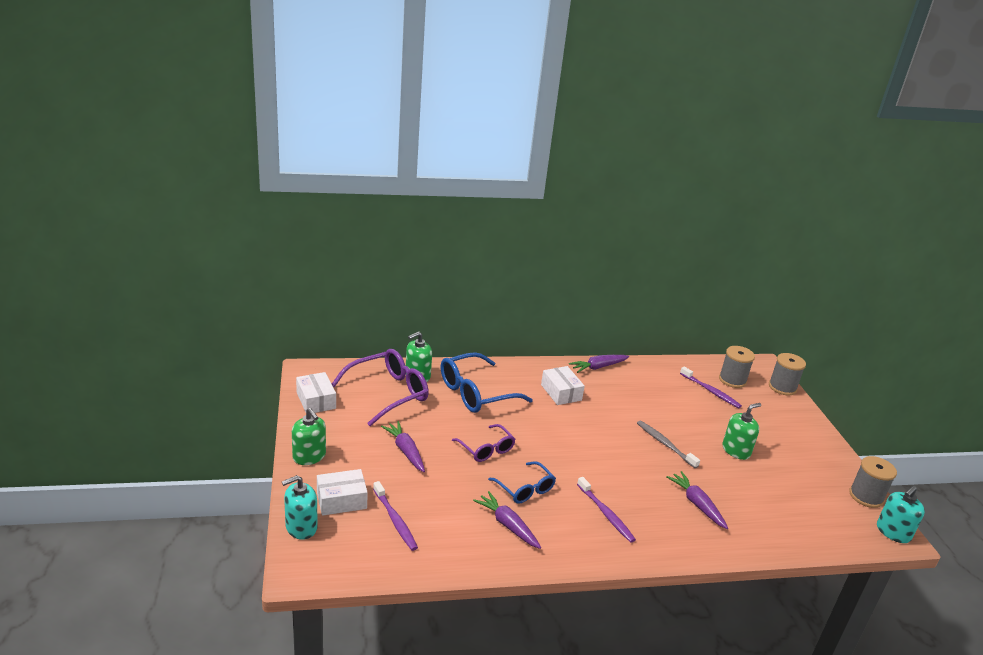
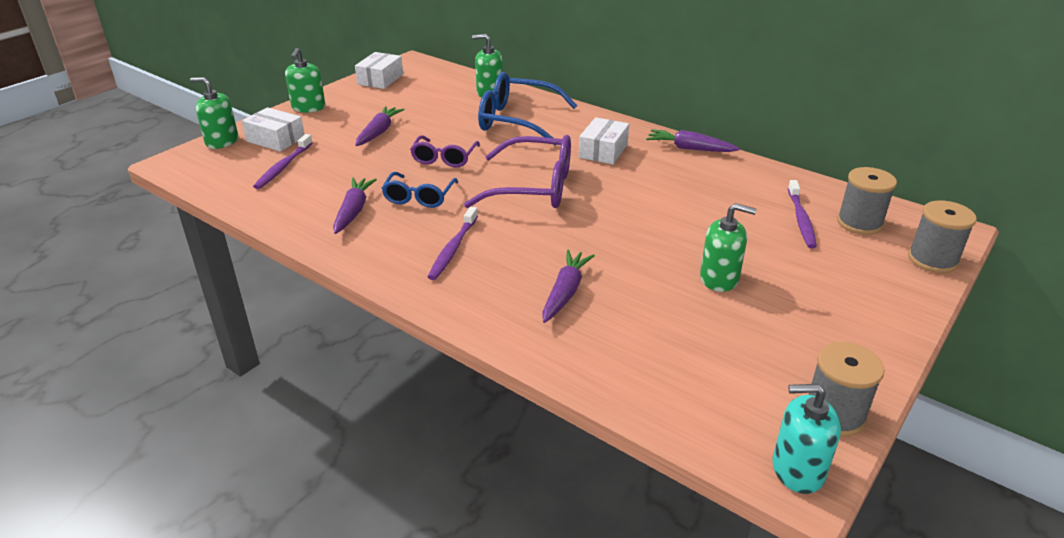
camera: 50 degrees right, 5 degrees up
(301, 527) = (222, 141): turquoise soap dispenser -> green soap dispenser
(388, 393) = (443, 94): purple glasses -> purple glasses (534, 187)
(665, 444) = (636, 233): grey toothbrush -> none

